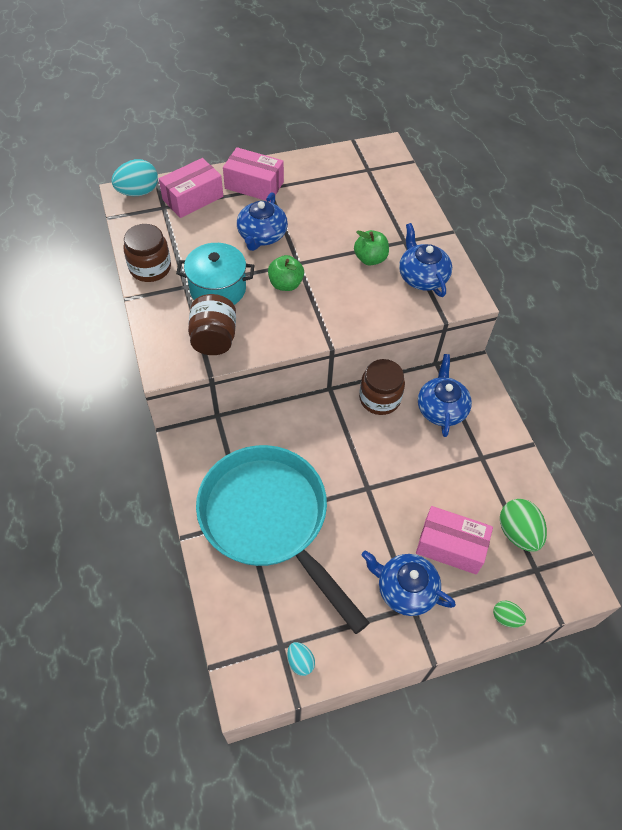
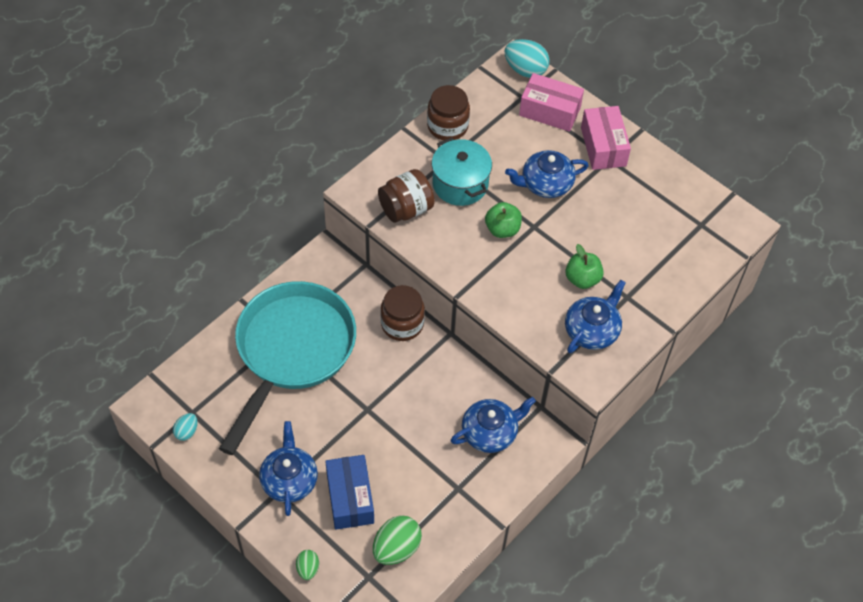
camera: 60 degrees right, 0 degrees up
(379, 398) = (466, 377): brown jar -> brown jar (402, 324)
(450, 546) = (350, 498): pink box -> blue box

